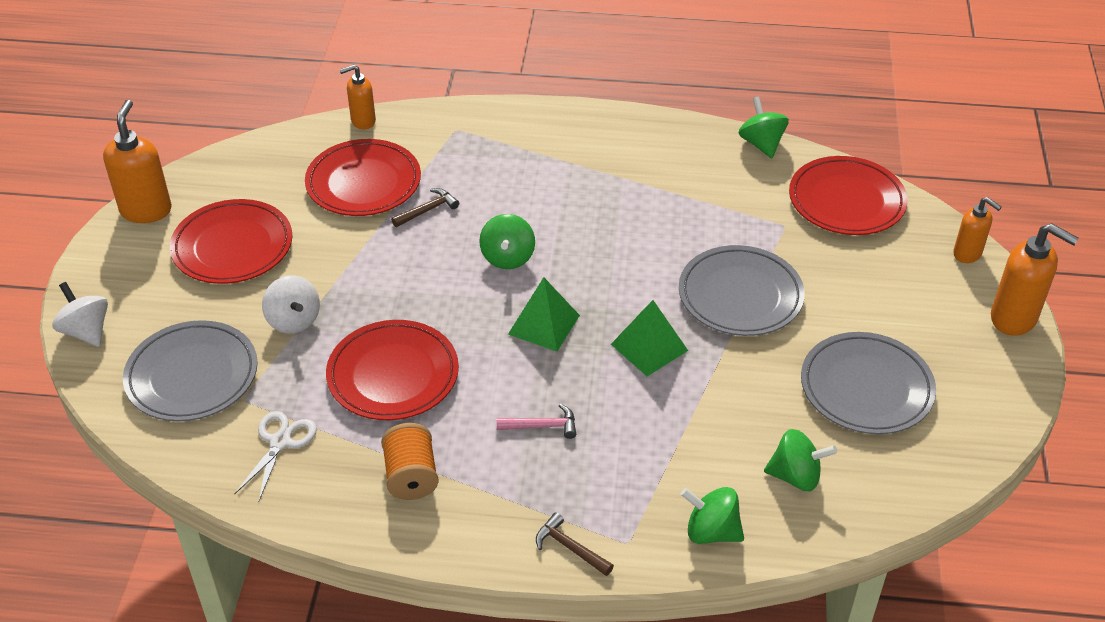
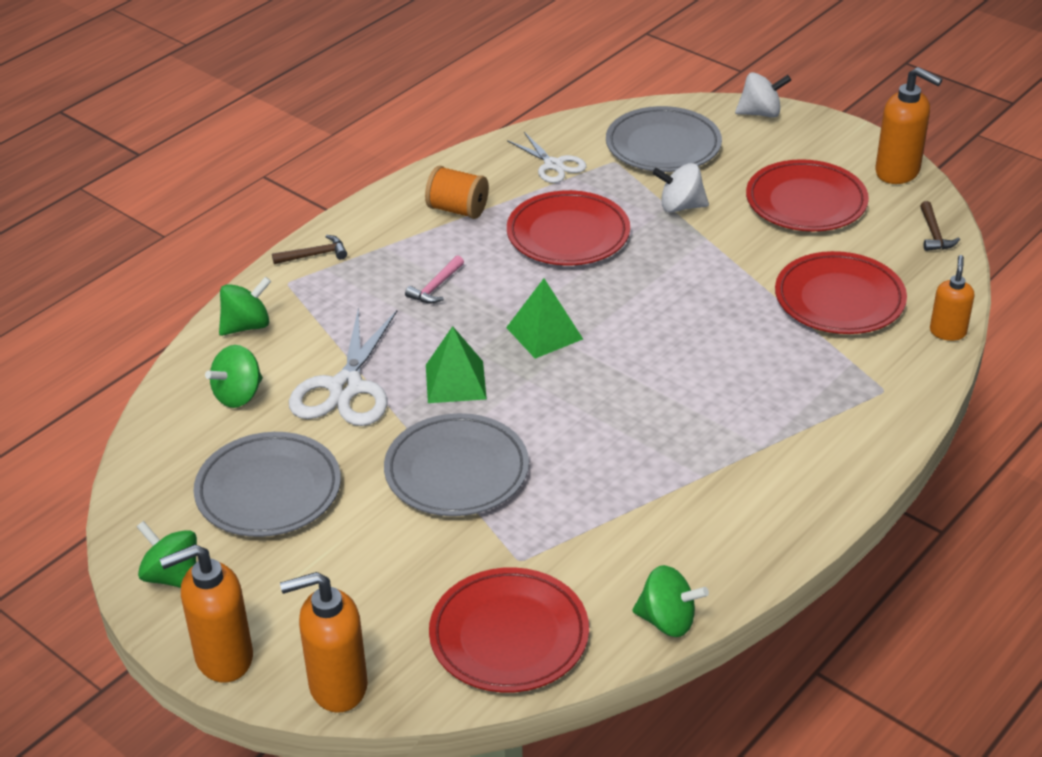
camera: 125 degrees right, 5 degrees down
(427, 210) = (763, 324): brown hammer -> brown hammer (934, 234)
(507, 257) = (650, 346): green spinning top -> green spinning top (172, 576)
(720, 410) = (345, 388): none -> white scissors
(967, 254) = (337, 686): orange soap dispenser -> orange soap dispenser, size x1.62

